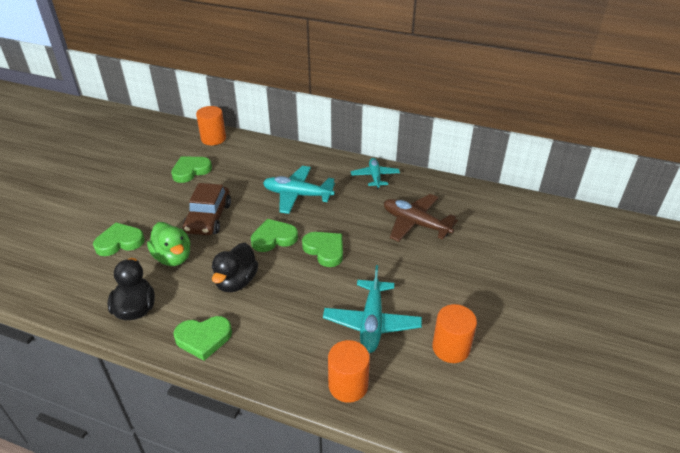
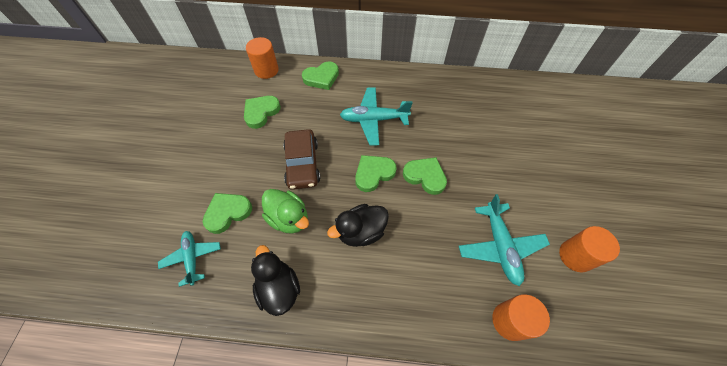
camera: 15 degrees left, 20 degrees up
(203, 338) = (359, 305): green heart -> green heart (321, 78)
(236, 282) = (361, 232): black duck -> black duck turned 60 degrees clockwise
(375, 177) = (433, 85): turquoise plane -> turquoise plane (192, 258)
(415, 223) = (489, 129): brown plane -> none

